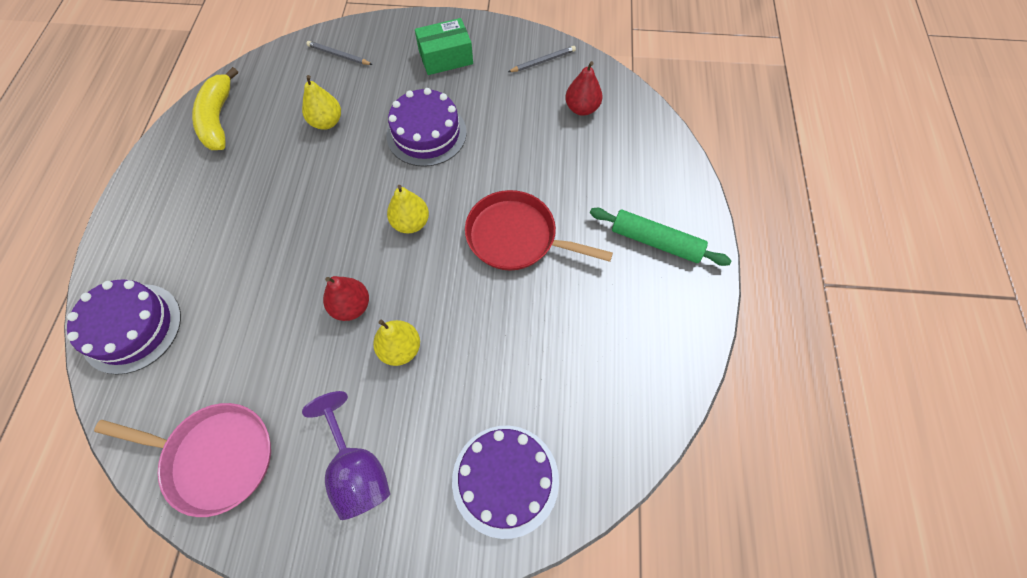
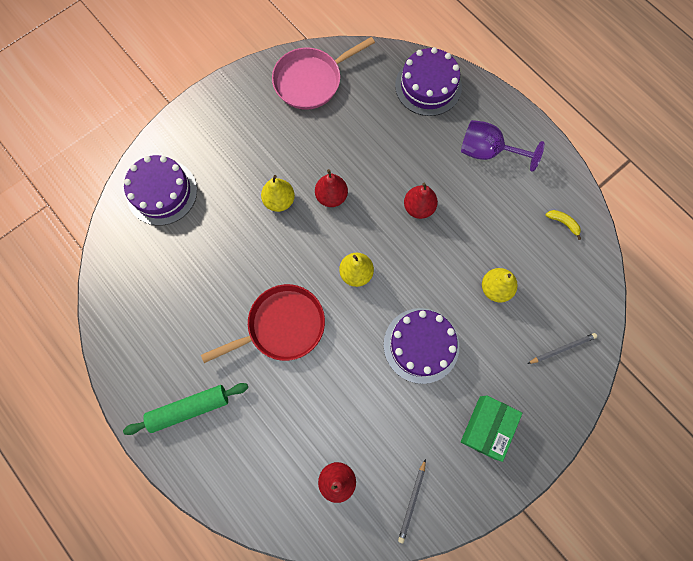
camera: 135 degrees right, 10 degrees up
(218, 119) = (563, 223): yellow banana -> yellow banana, size x0.45
(296, 227) = (418, 207): none -> red pear
(357, 470) = (238, 133): purple goblet -> purple goblet (487, 152)

